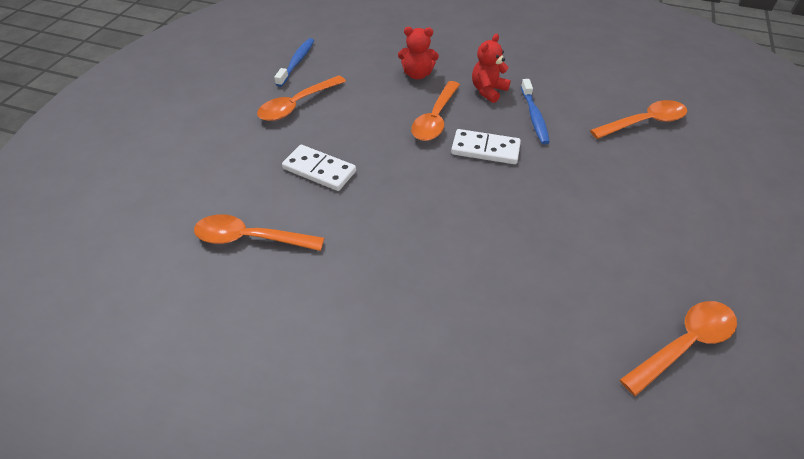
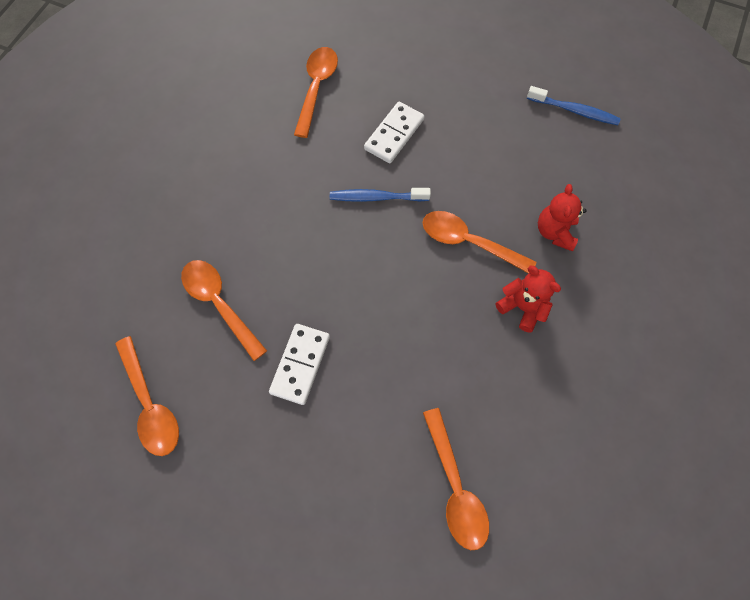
camera: 95 degrees right, 20 degrees up
(297, 105) = (494, 113): orange spoon -> orange spoon (219, 304)
(485, 149) = (414, 285): white domino -> white domino (300, 364)
(534, 117) = (470, 350): blue toothbrush -> blue toothbrush (376, 197)

